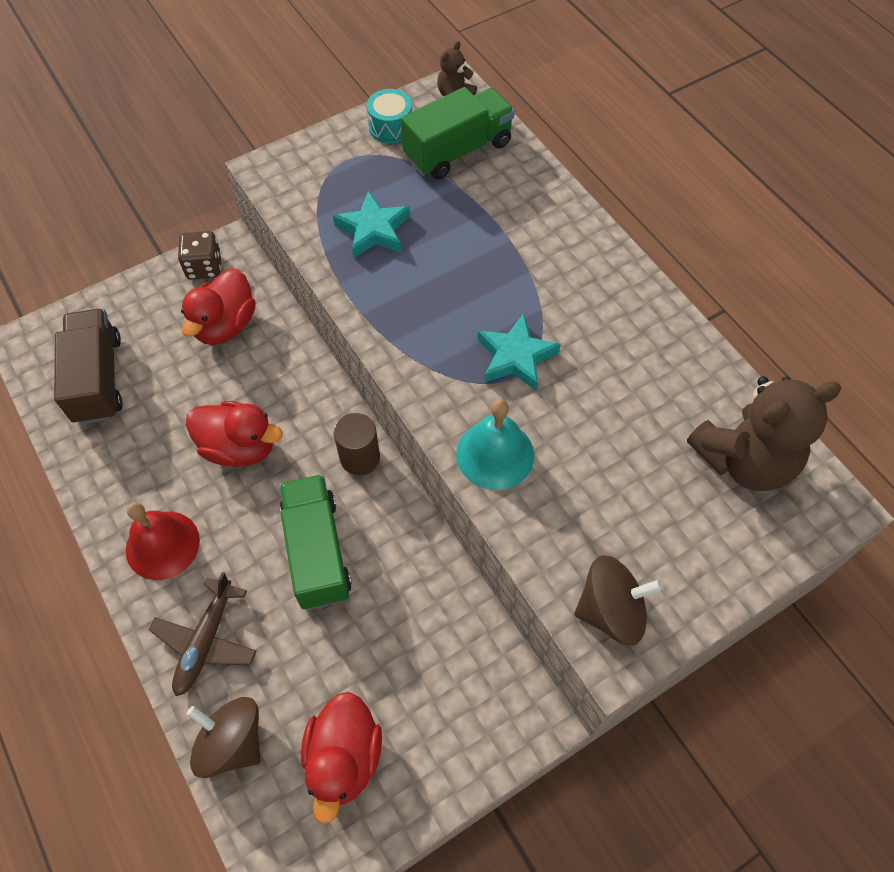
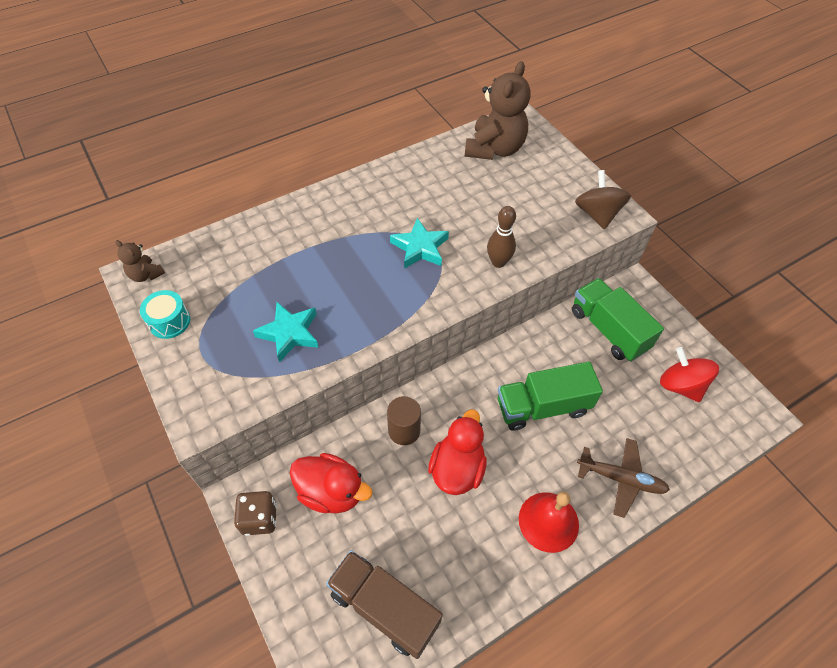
camera: 90 degrees left, 5 degrees down
(98, 379) = (384, 607): brown truck -> brown truck turned 45 degrees clockwise
(232, 742) = (687, 454): brown spinning top -> none
(344, 758) = (680, 385): red duck -> red spinning top
(360, 457) = (464, 380): brown cylinder -> brown cylinder (404, 430)
(458, 151) = (211, 274): green truck -> green truck (608, 330)
(495, 454) = (498, 262): turquoise bell -> brown bowling pin
(744, 460) = (494, 149): brown teddy bear -> brown teddy bear turned 45 degrees clockwise

